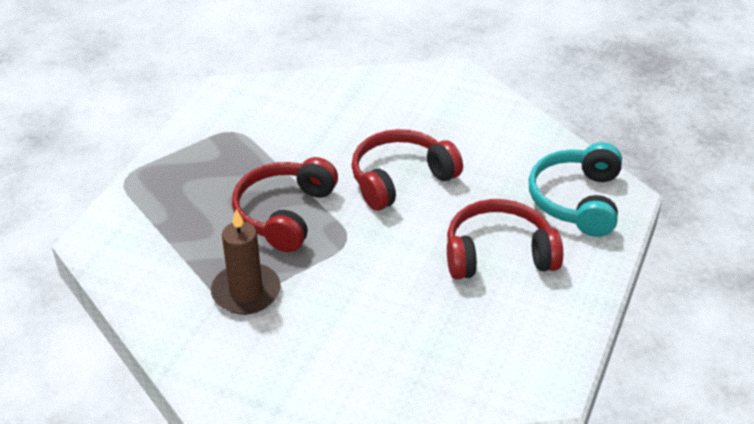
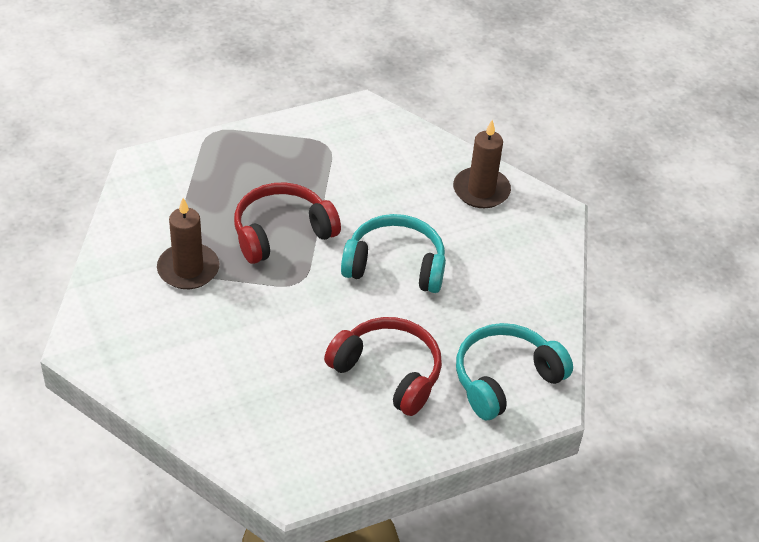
camera: 40 degrees right, 5 degrees up
(389, 92) = (481, 190): none -> brown candle
(400, 179) = (395, 265): red headphones -> turquoise headphones

